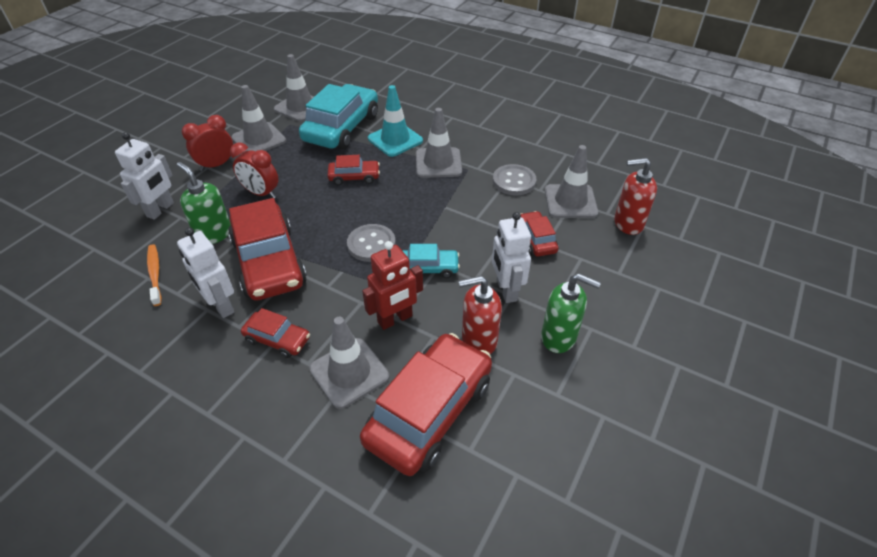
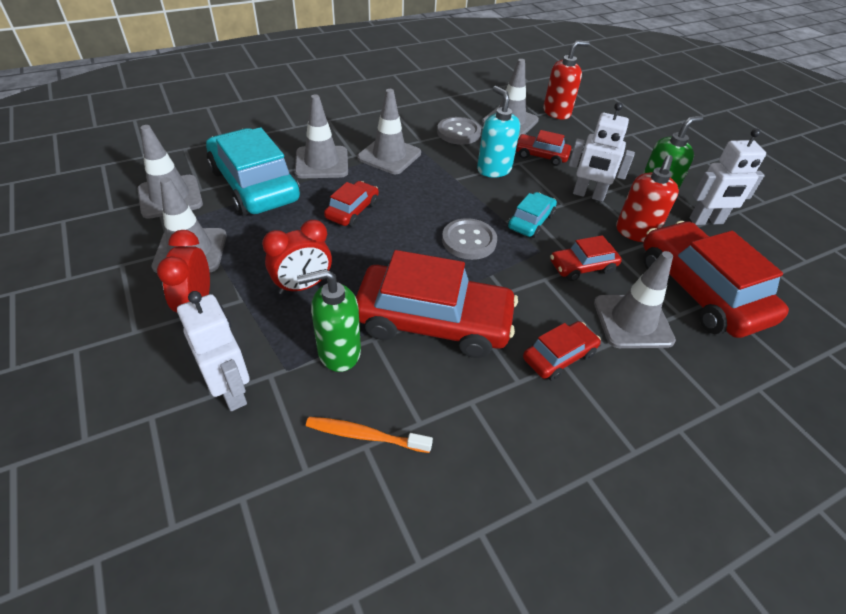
camera: 60 degrees left, 0 degrees up
(221, 306) = (475, 386): white robot -> white robot (706, 221)
(395, 140) = (321, 163): turquoise traffic cone -> grey traffic cone
(395, 319) = (582, 267): red robot -> red car
(481, 221) = (493, 169): none -> turquoise soap dispenser
(628, 223) = (557, 112): red soap dispenser -> red soap dispenser turned 150 degrees counterclockwise

